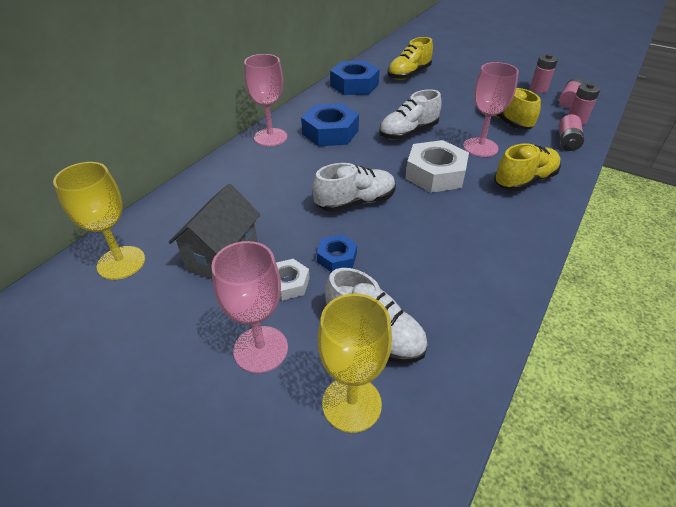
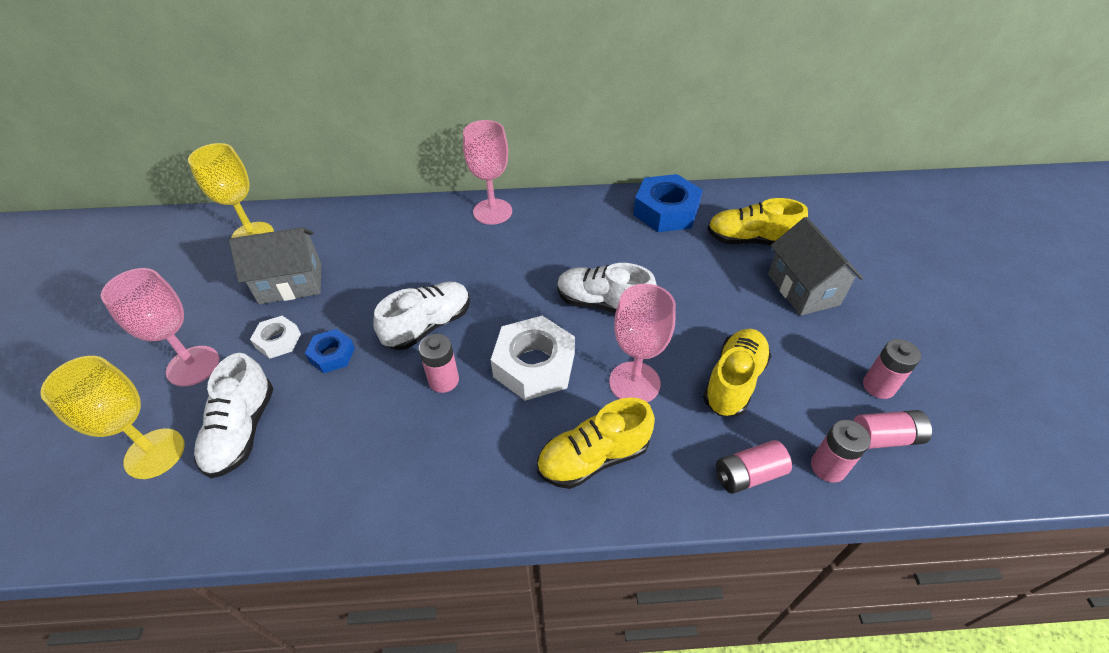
camera: 55 degrees right, 5 degrees up
(330, 132) = (542, 245): blue nut -> none
(355, 202) = (428, 325): white shoe -> white shoe turned 75 degrees counterclockwise
(415, 213) = (443, 380): none -> pink battery
(460, 78) = (803, 289): none -> grey house
(524, 181) = (593, 457): yellow shoe -> yellow shoe turned 135 degrees clockwise

